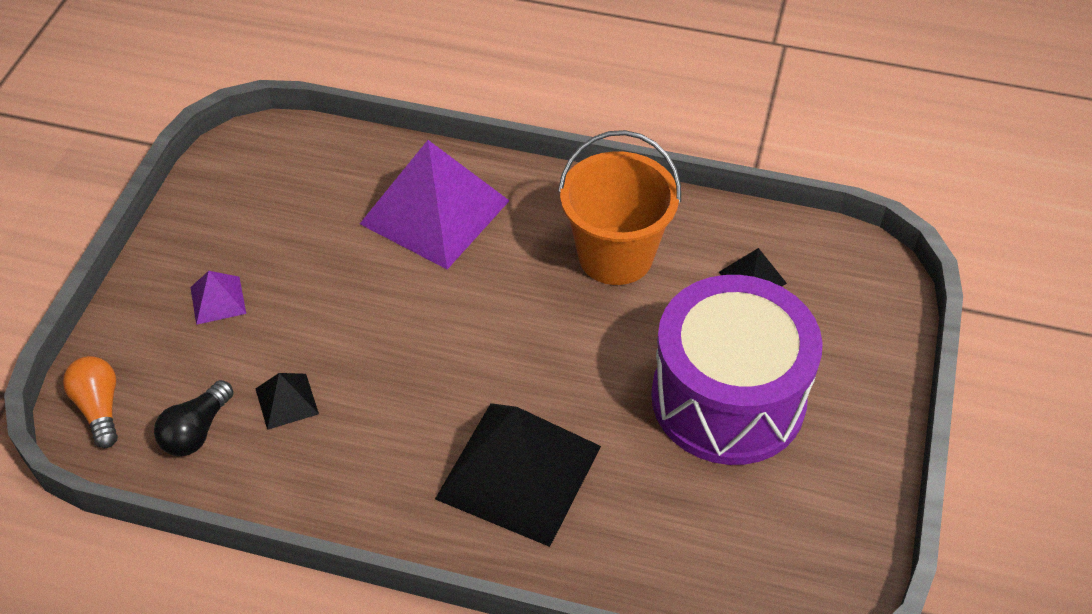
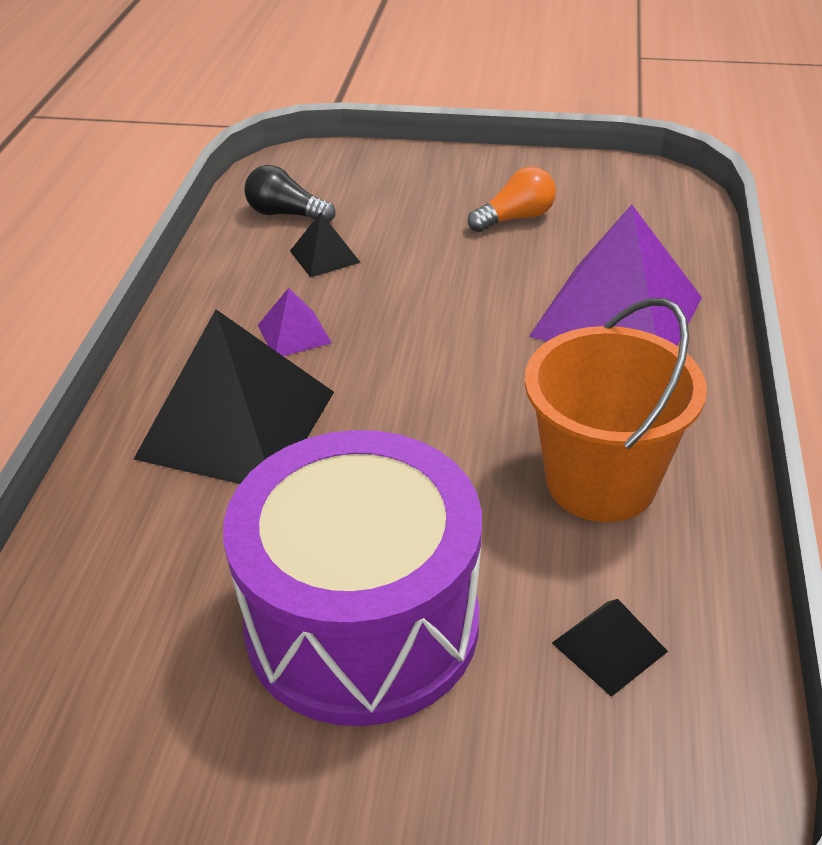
camera: 85 degrees right, 10 degrees down
(99, 408) = (309, 164): orange light bulb -> orange light bulb (515, 218)
(218, 300) = (444, 200): purple pyramid -> purple pyramid (294, 334)

